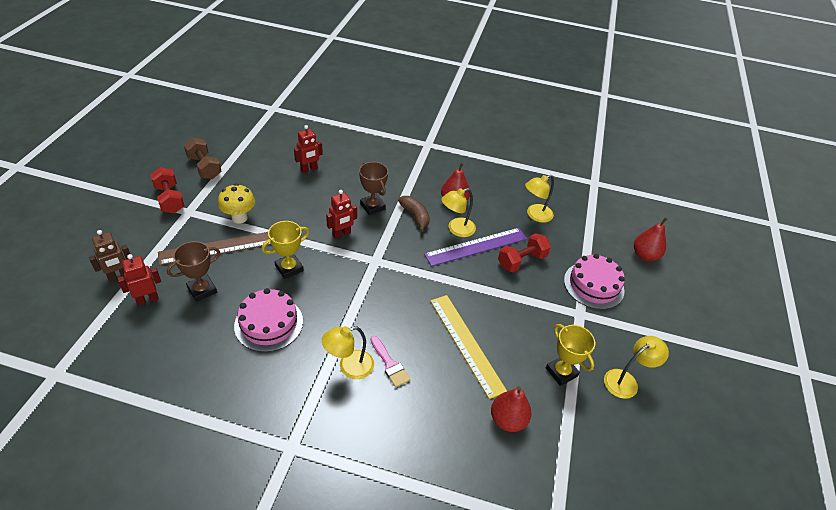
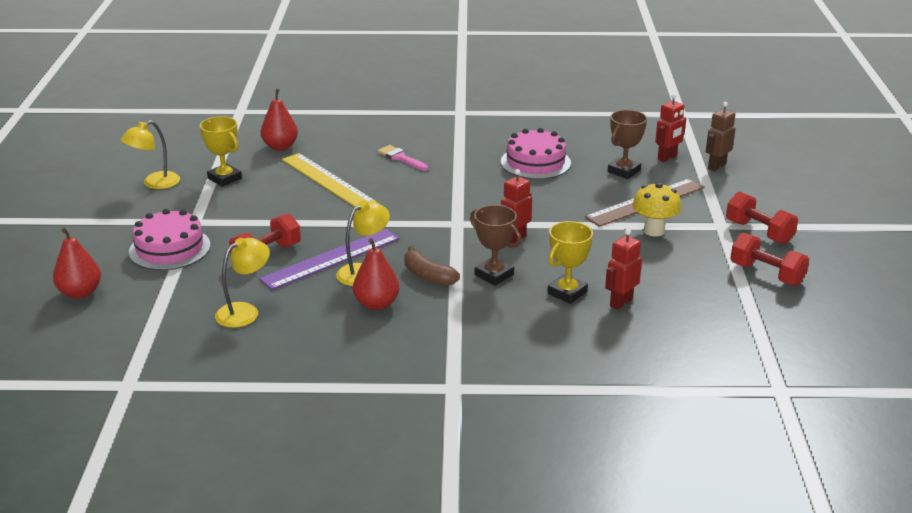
camera: 170 degrees right, 15 degrees down
(204, 167) = (766, 274): brown dumbbell -> red dumbbell
(289, 268) = (551, 200): yellow trophy -> yellow trophy (567, 293)
(349, 367) = (438, 151): yellow lamp -> none

